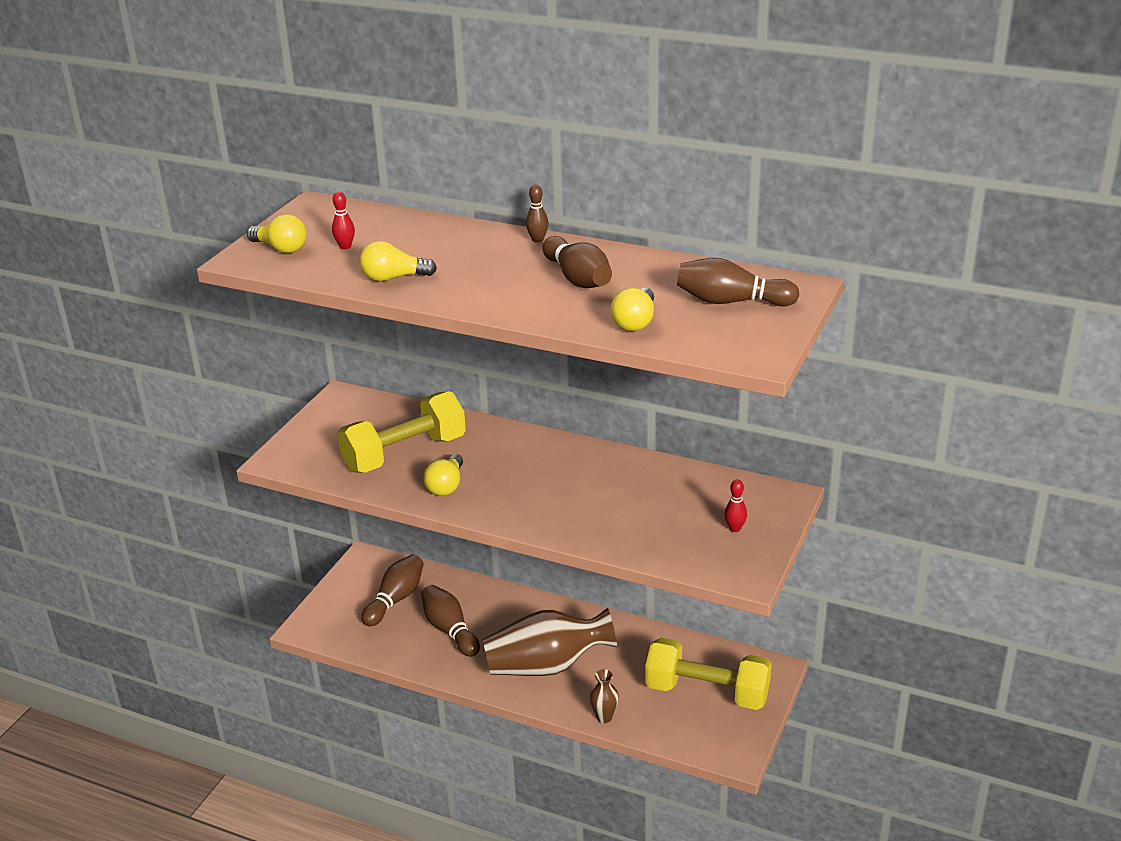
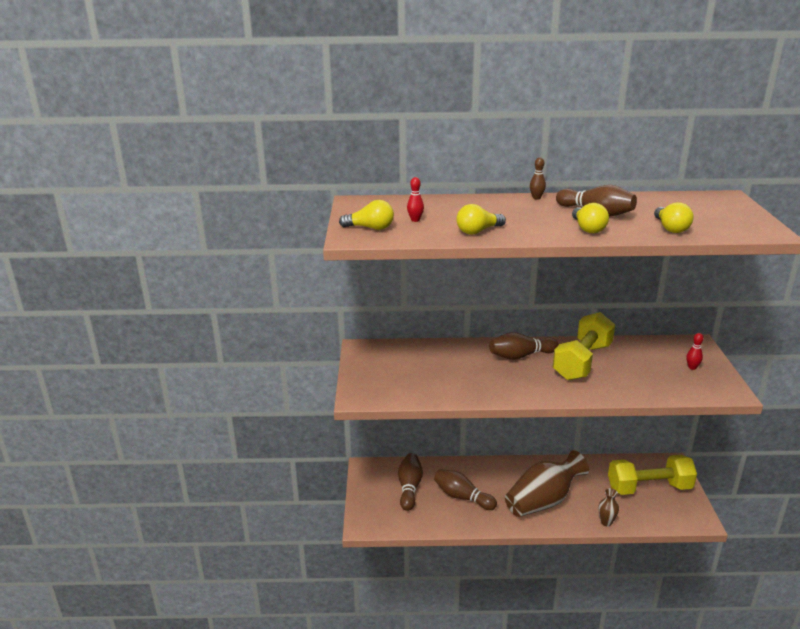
camera: 25 degrees left, 5 degrees down
(404, 453) = (443, 373): yellow dumbbell -> yellow dumbbell (582, 361)
(446, 486) = (493, 385): yellow light bulb -> yellow light bulb (587, 228)
(731, 301) = (704, 209): brown bowling pin -> brown bowling pin (520, 356)

